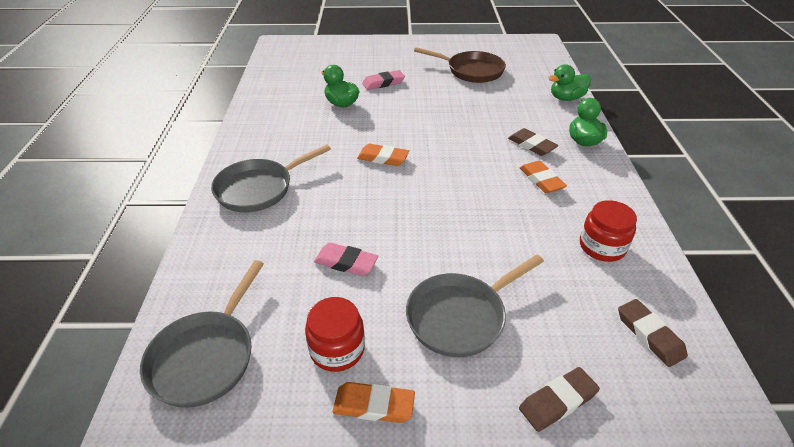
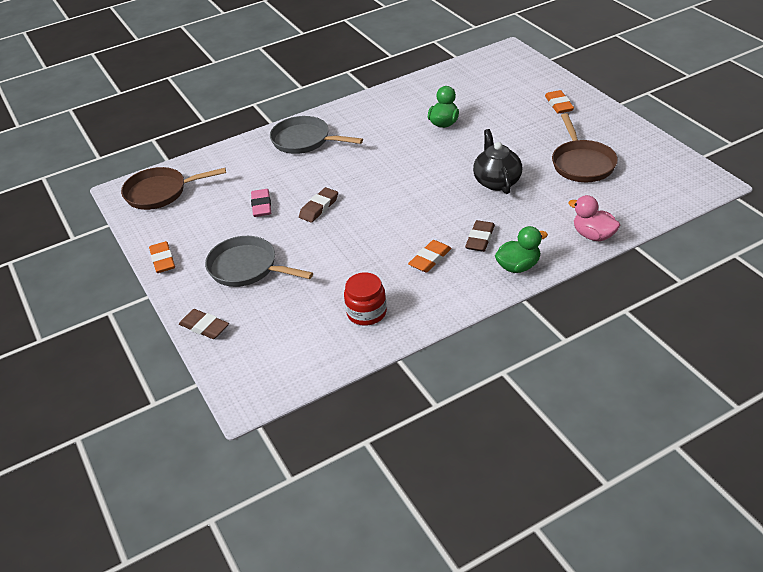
camera: 65 degrees right, 0 degrees up
(206, 357) = (160, 192): grey pan -> brown pan
(337, 349) = (192, 232): red jar -> none
(383, 83) = (501, 128): pink eraser -> none
(383, 158) = (387, 173): orange eraser -> orange eraser (558, 105)
(457, 110) = (496, 181): none -> black teapot
(566, 98) = (593, 235): green duck -> pink duck
(649, 335) = (286, 355): brown eraser -> brown eraser (319, 208)

